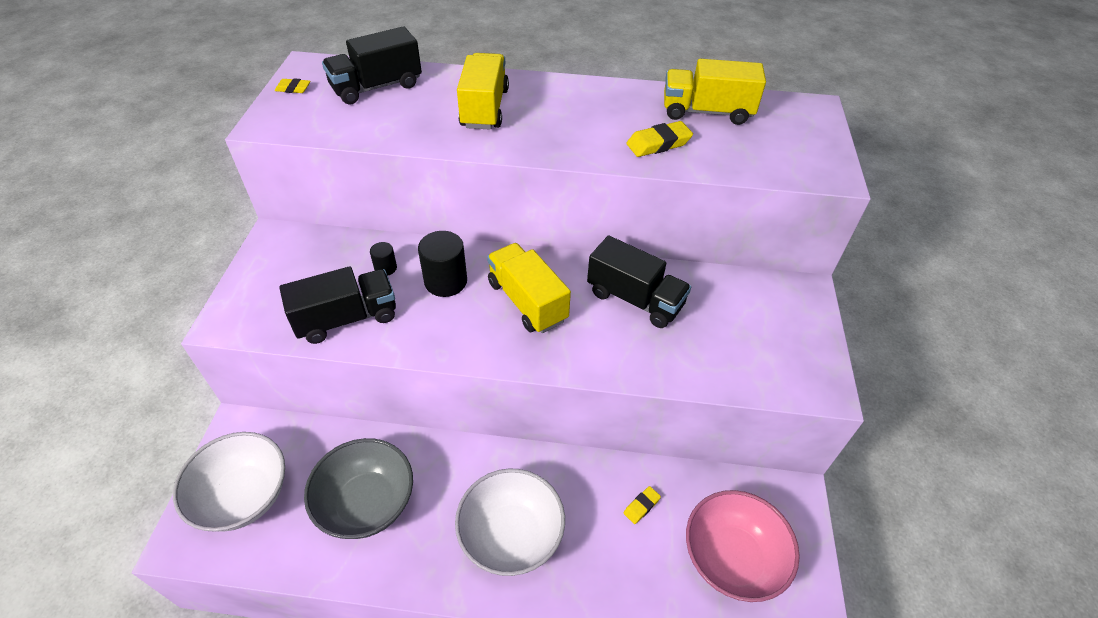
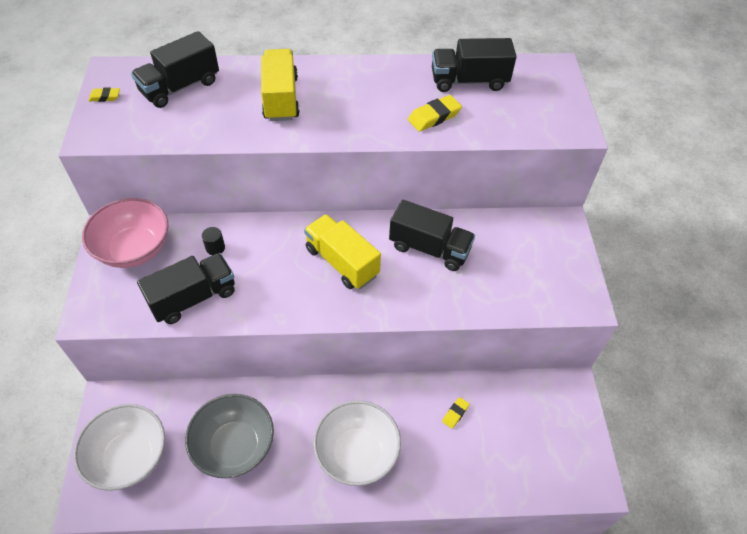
camera: 10 degrees left, 5 degrees up
(446, 281) = (270, 253): black cylinder -> none
(706, 112) = (469, 81): yellow truck -> black truck
(732, 558) = (529, 443): pink bowl -> pink bowl (134, 249)

